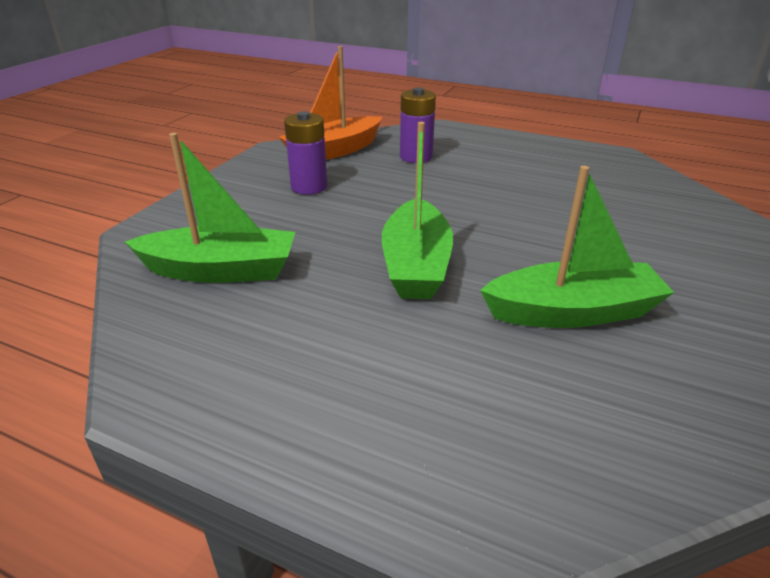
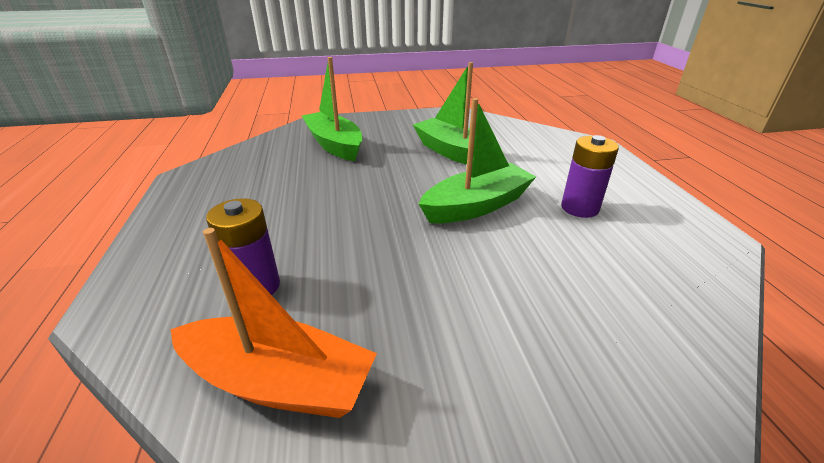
camera: 125 degrees left, 0 degrees up
(221, 270) = (619, 289): green boat -> green boat (334, 145)
(309, 187) = (419, 333): purple battery -> purple battery (579, 208)

